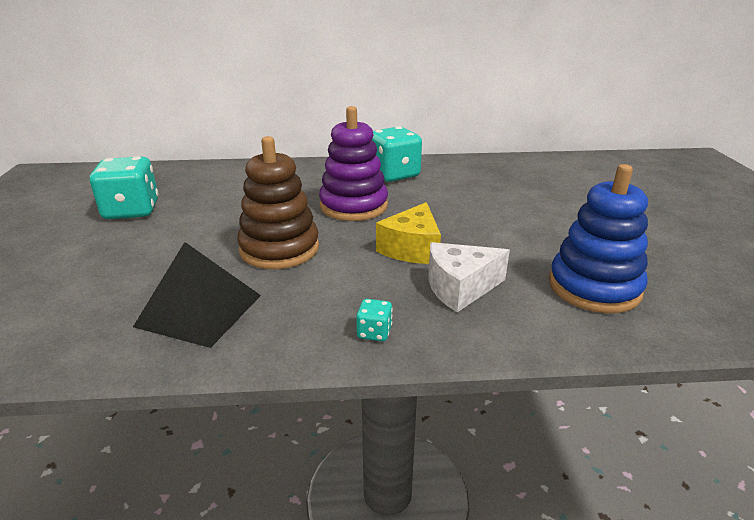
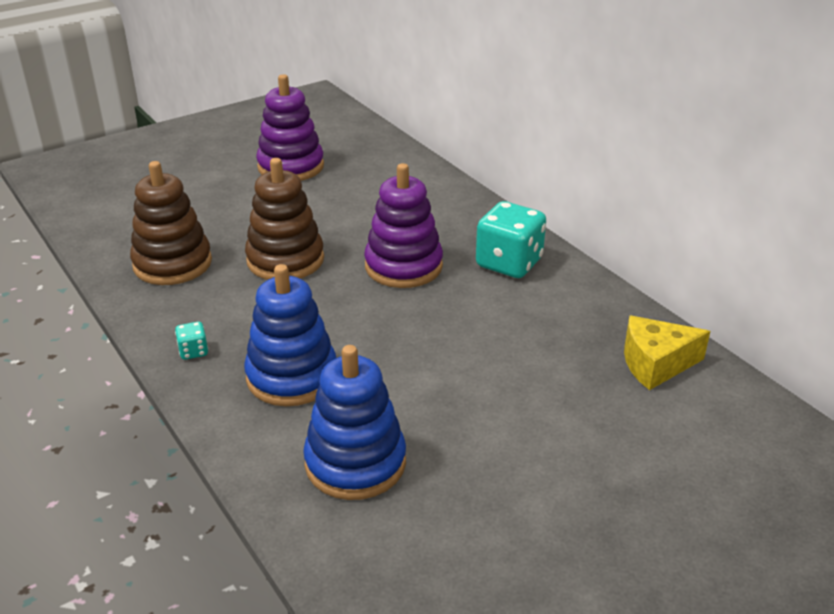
camera: 60 degrees right, 5 degrees up
(131, 210) = (291, 167): turquoise dice -> purple stacking toy
(199, 310) = (172, 263): black pyramid -> brown stacking toy
(412, 249) = (343, 328): yellow cheese -> yellow cheese (655, 364)
(460, 288) = (292, 376): white cheese -> blue stacking toy

